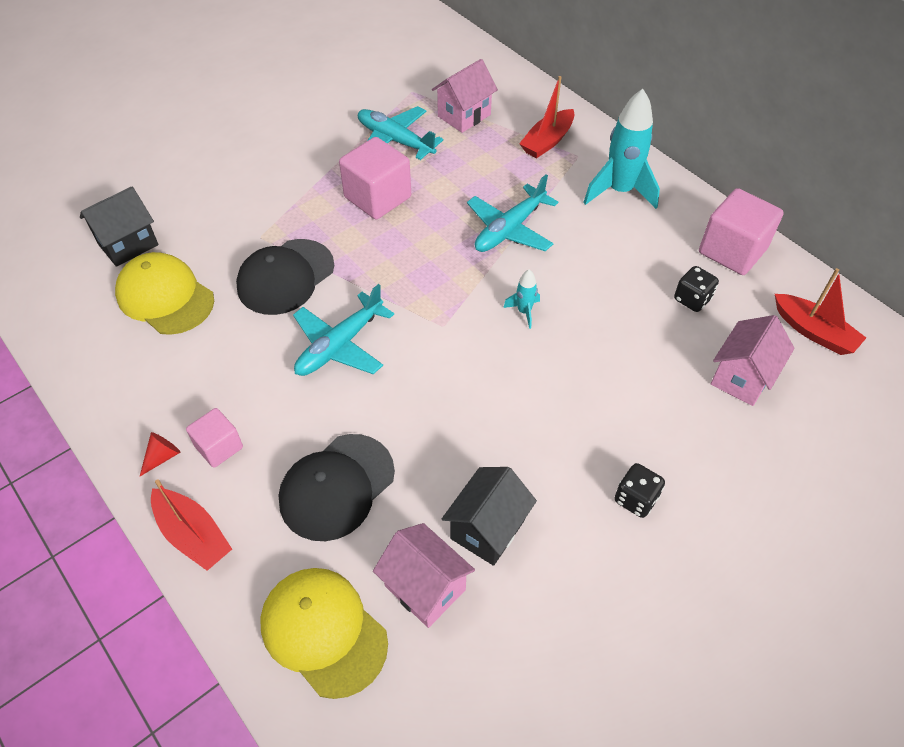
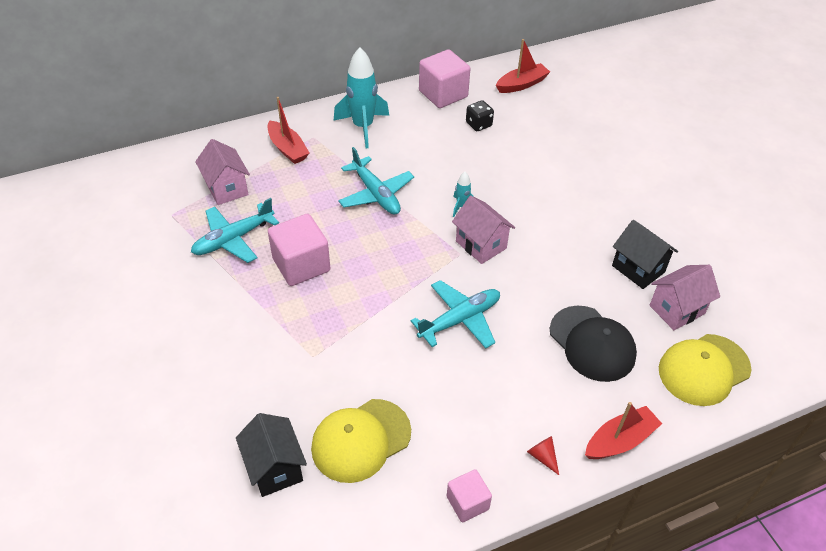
camera: 75 degrees left, 5 degrees down
(219, 447) = (541, 414): pink cube -> pink cube (467, 503)
(285, 277) = (371, 344): black cap -> none
(339, 345) = (460, 319): turquoise plane -> turquoise plane turned 90 degrees counterclockwise
(635, 499) = (626, 195): black dice -> none
(742, 377) = (548, 124): pink house -> pink house (481, 245)

